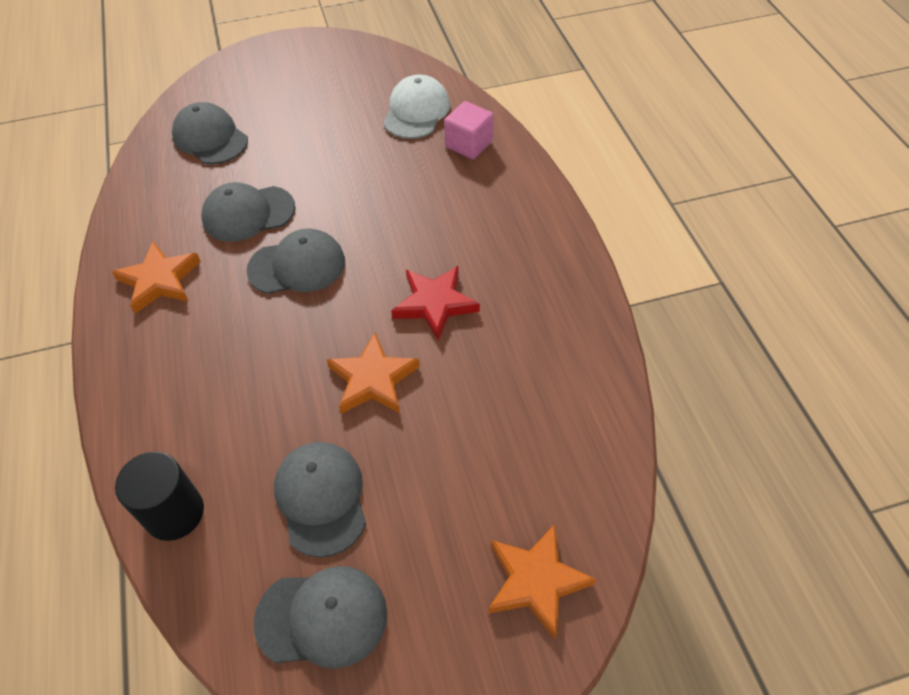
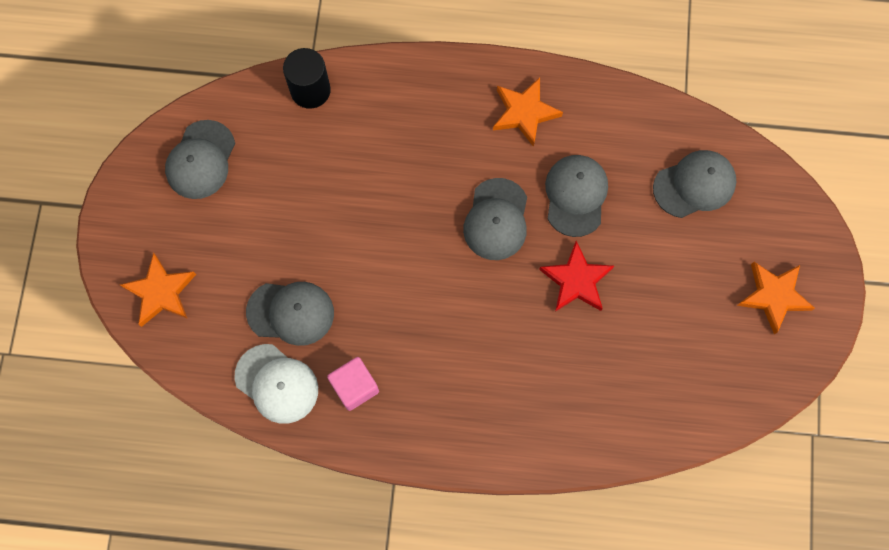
camera: 110 degrees right, 20 degrees up
(321, 498) = (278, 181): grey cap -> grey cap (291, 312)
(373, 379) = (358, 243): orange star -> orange star (774, 296)
(416, 111) = (662, 387): white cap -> white cap (277, 383)
(435, 304) = (409, 314): red star -> red star (576, 280)
(469, 144) = (591, 419): pink cube -> pink cube (355, 387)

